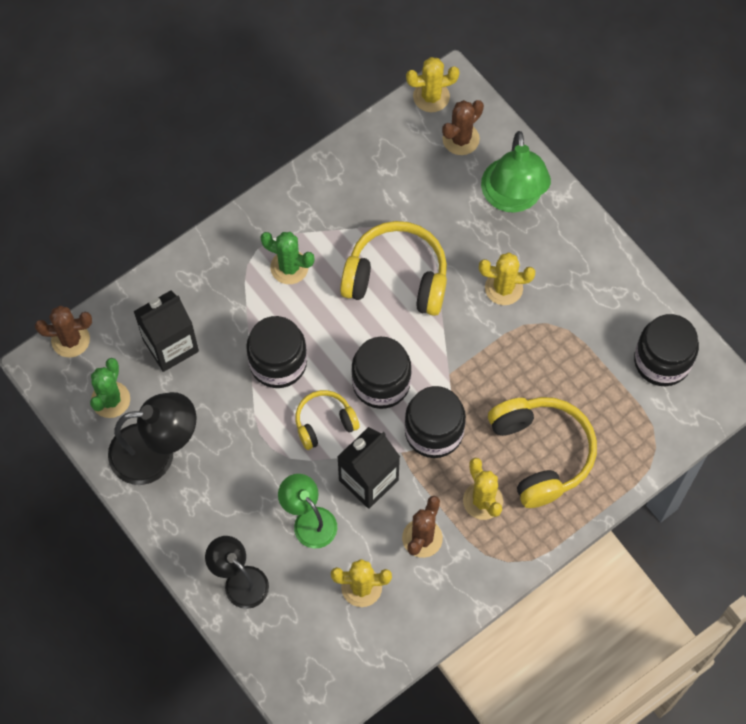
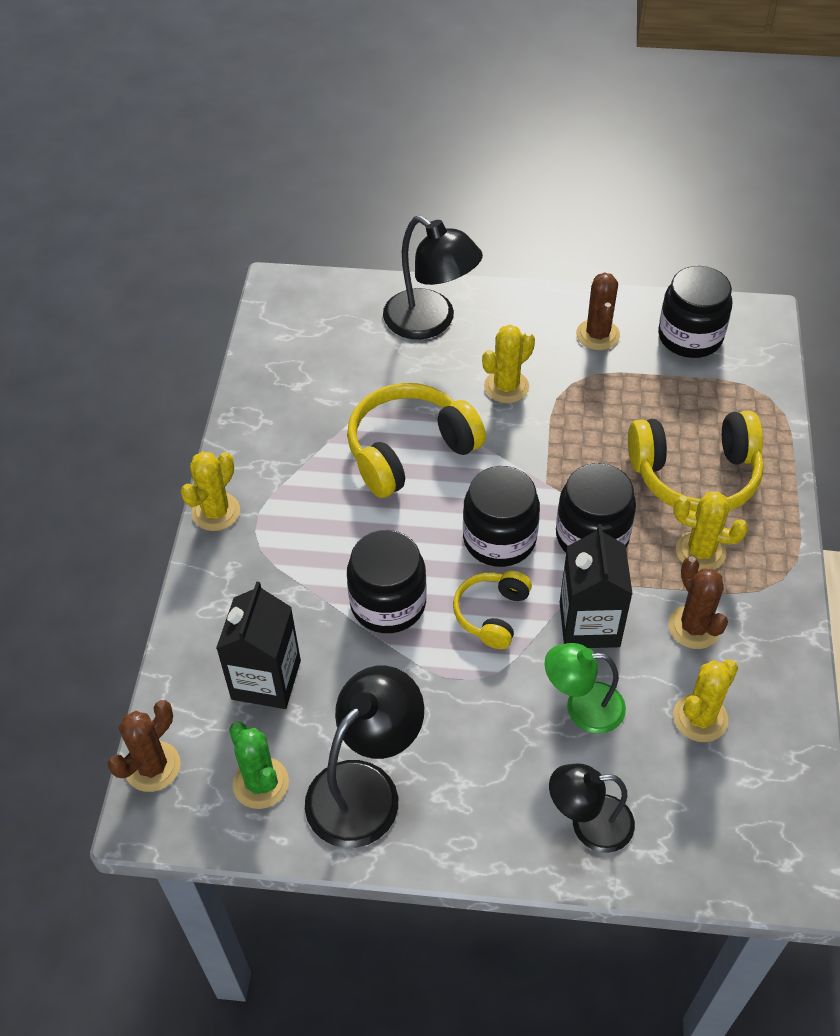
camera: 45 degrees left, 15 degrees down
(289, 267) = (303, 520): green cactus -> none
(431, 96) = (273, 305): yellow cactus -> yellow cactus (216, 512)
(461, 139) = (335, 315): brown cactus -> brown cactus (597, 335)
(512, 198) = (430, 322): green lamp -> black lamp
(541, 453) = (695, 476): yellow headphones -> yellow headphones turned 150 degrees clockwise

